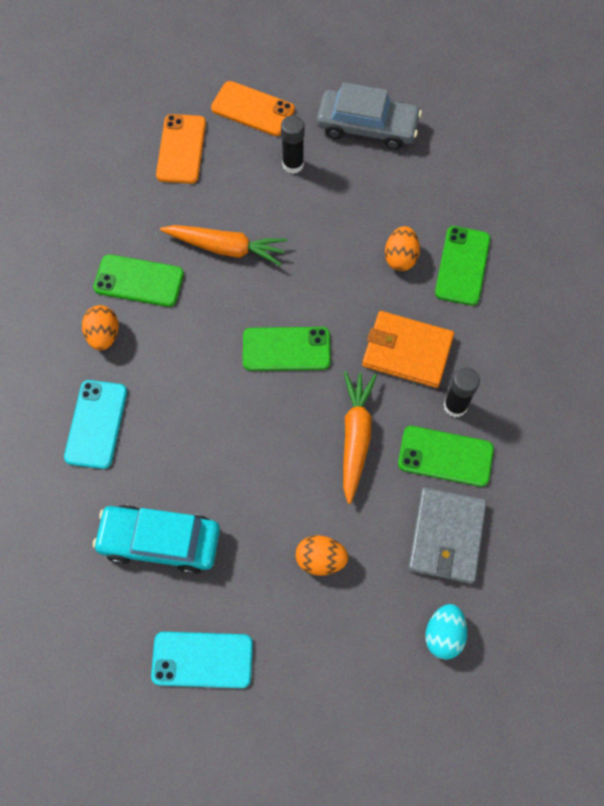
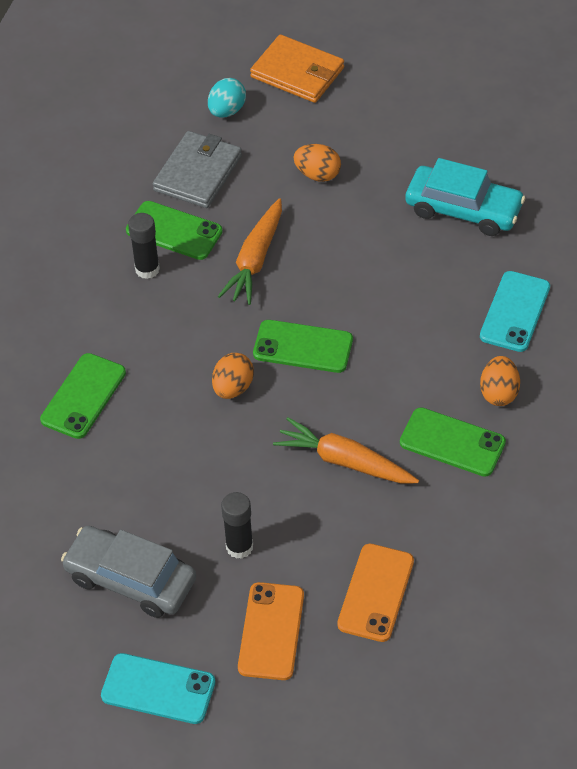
camera: 165 degrees left, 15 degrees down
(202, 659) = (439, 126): turquoise phone -> turquoise phone (158, 689)
(252, 109) = (271, 631): orange phone -> orange phone turned 60 degrees clockwise
(400, 258) = (148, 416): orange egg -> orange egg (233, 388)
(407, 351) = (177, 324): orange wallet -> orange wallet (297, 72)

